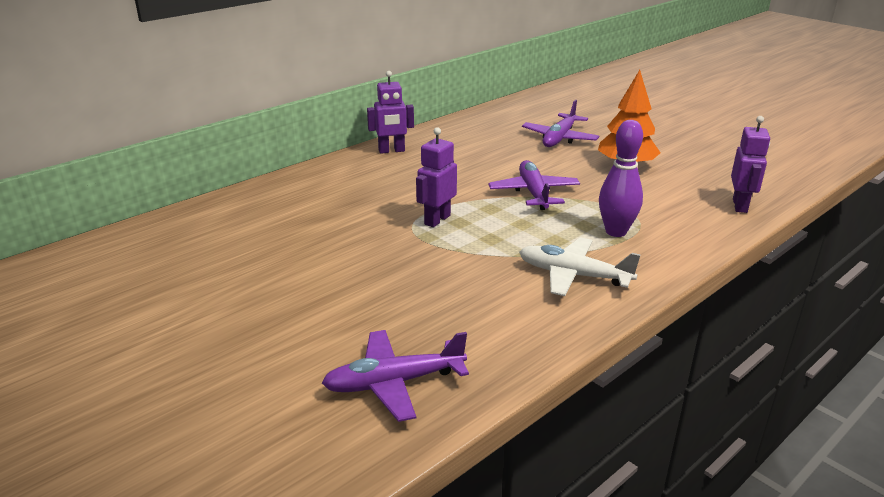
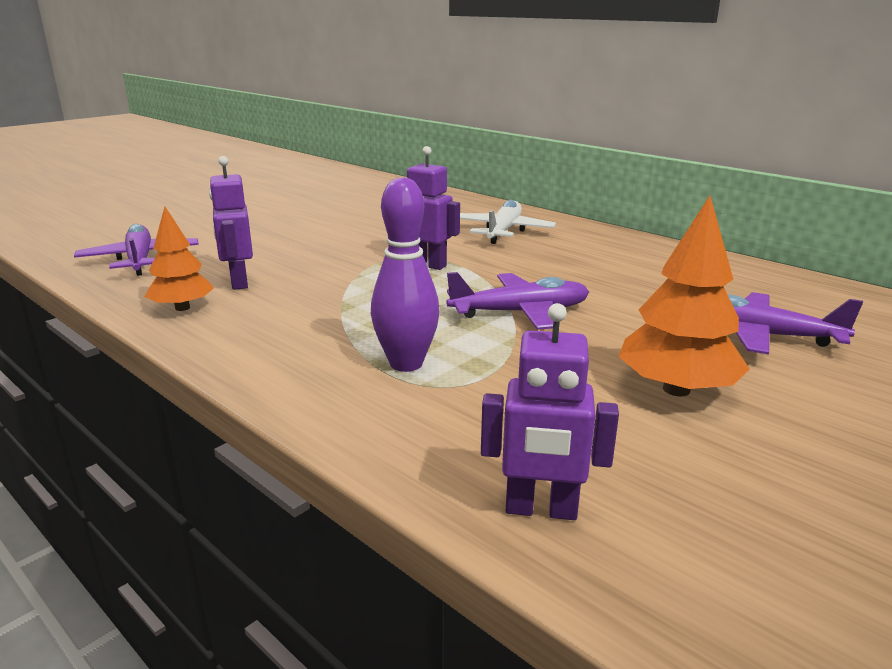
camera: 85 degrees right, 5 degrees down
(391, 151) = (609, 239): purple robot -> purple robot (238, 282)
(533, 330) = (182, 308): none -> orange tree
(573, 275) = (287, 330): white plane -> white plane (503, 231)

